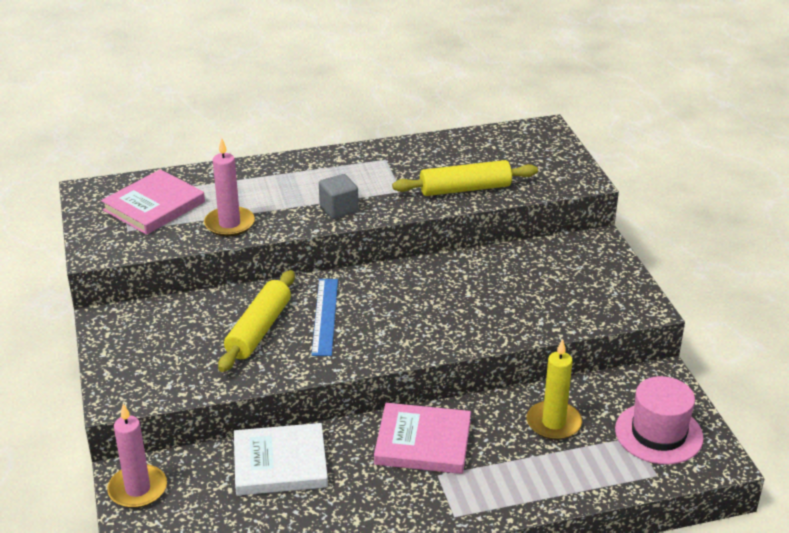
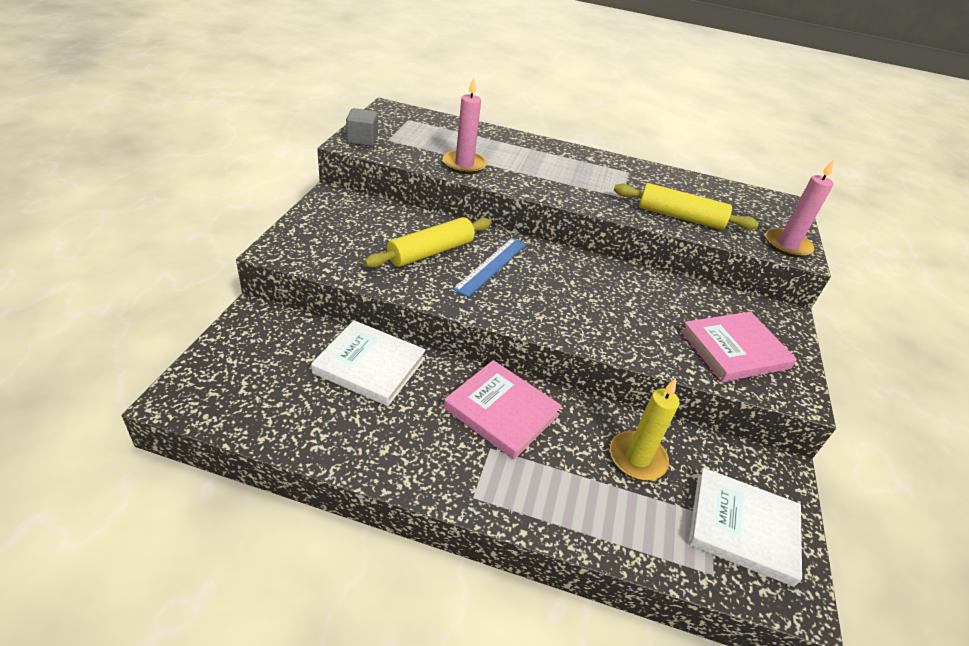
camera: 25 degrees right, 5 degrees up
(138, 489) = (248, 329): pink candle -> pink candle (787, 245)
(154, 206) = (423, 133): pink book -> pink book (734, 350)
(339, 209) = (559, 188): grey cube -> grey cube (362, 140)
(658, 433) = (742, 528): pink hat -> white book

